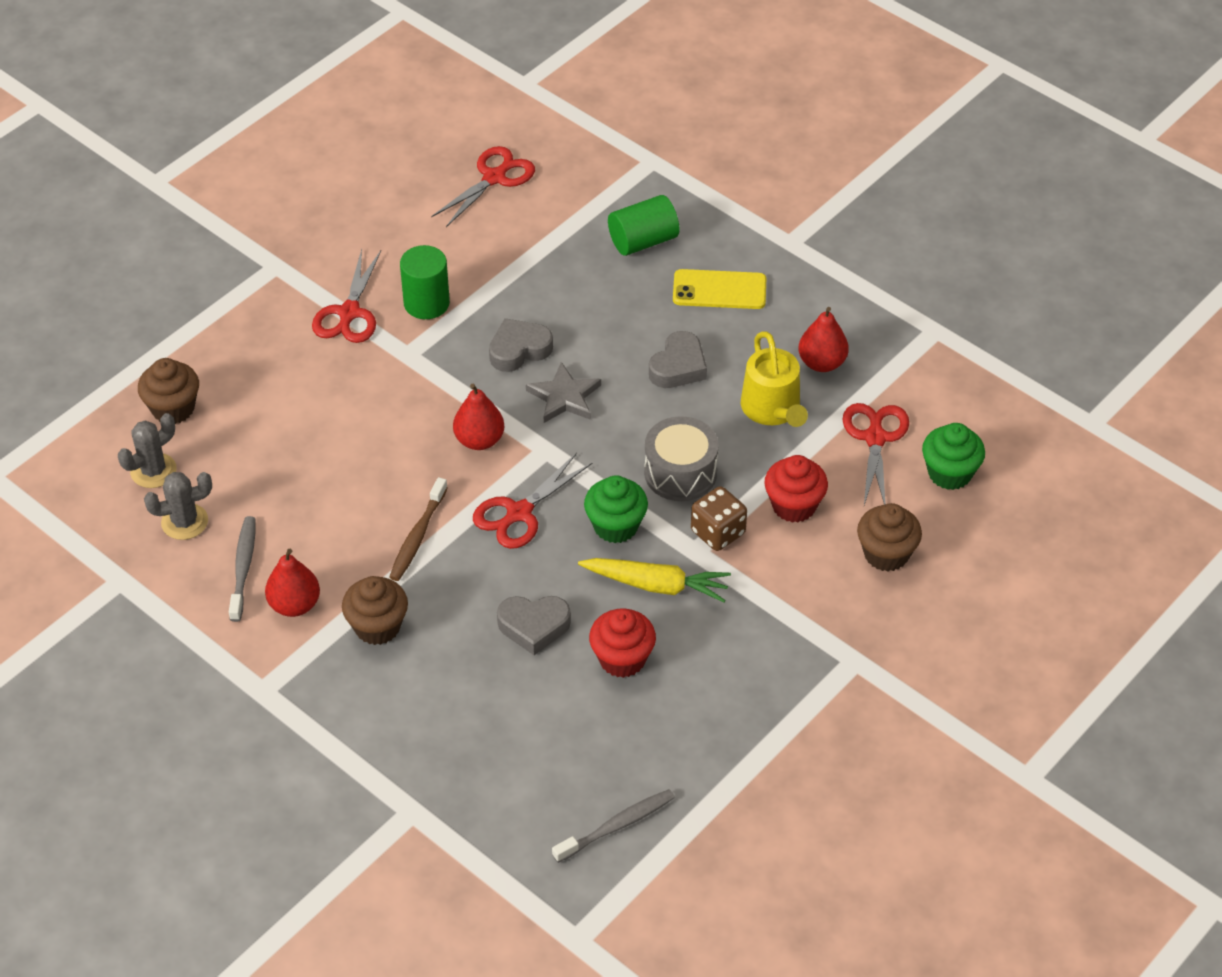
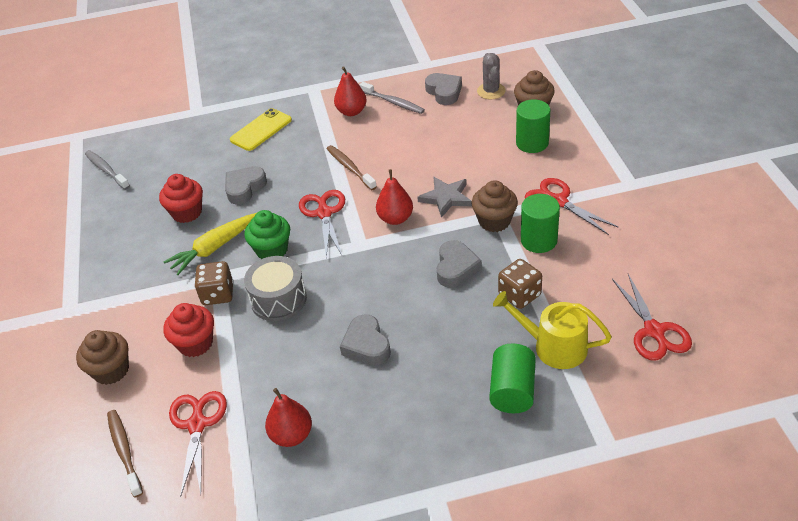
camera: 130 degrees right, 5 degrees down
(184, 522) = (444, 92): grey cactus -> grey heart
(250, 380) = (532, 143): none -> green cylinder
(377, 626) = (308, 134): brown cupcake -> brown cupcake (494, 221)
(520, 285) = (519, 295): none -> brown dice
(564, 397) = (394, 272): grey star -> grey star (446, 198)
(616, 826) = (106, 170): grey toothbrush -> grey toothbrush turned 135 degrees clockwise
(719, 290) = (420, 412): yellow phone -> yellow phone (261, 130)
(773, 409) = (280, 378): yellow watering can -> yellow watering can (554, 346)
(875, 438) = (197, 425): red scissors -> red scissors turned 135 degrees counterclockwise
(949, 473) = (124, 451): green cupcake -> brown toothbrush

